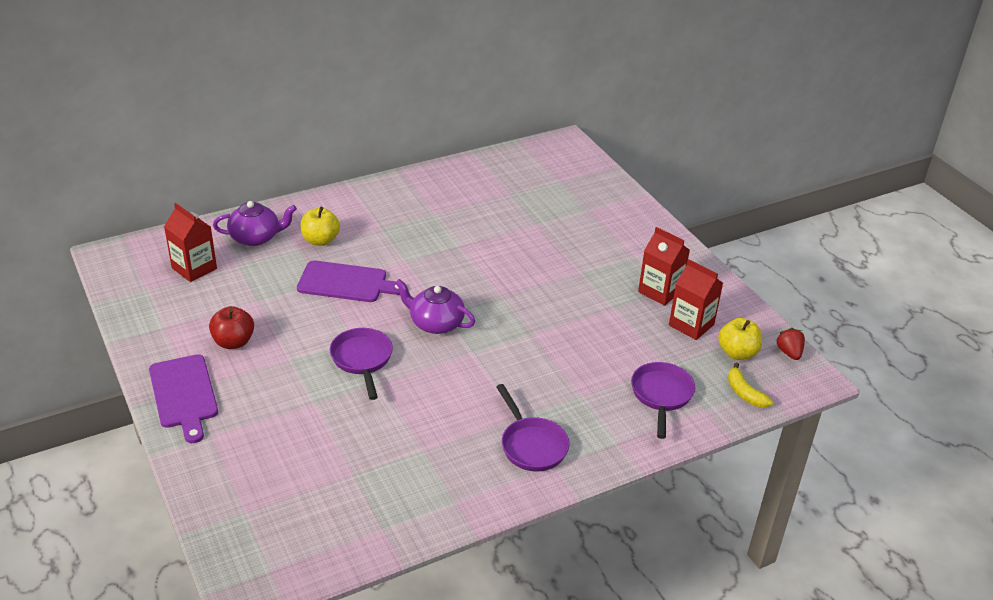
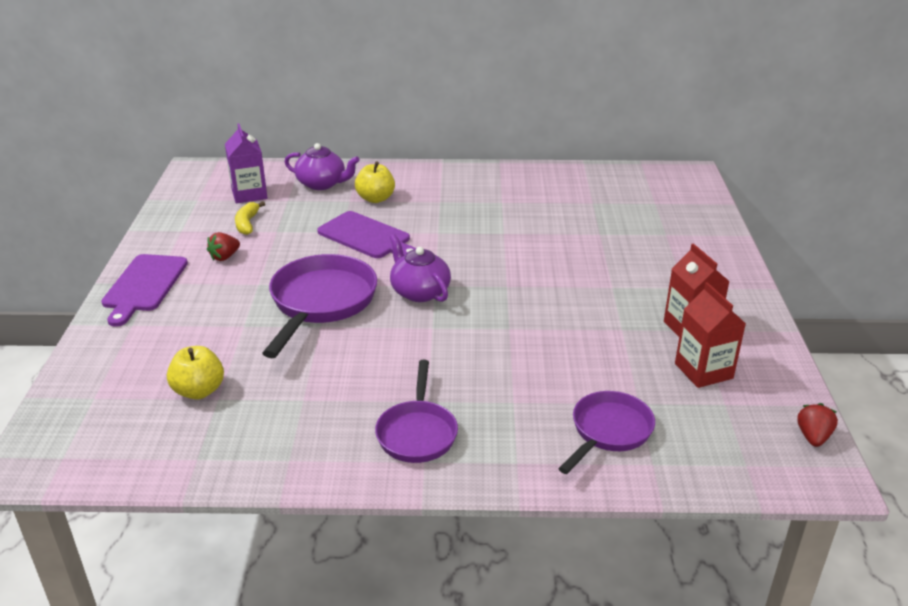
camera: 30 degrees right, 5 degrees down
(194, 268) = (249, 194): red carton -> purple carton
(233, 342) = (224, 257): red apple -> red strawberry
(362, 360) = (321, 303): purple pan -> purple pan, size x1.59
(737, 353) = (741, 416): yellow apple -> yellow apple (199, 391)
(744, 393) = (718, 462): yellow banana -> yellow banana (247, 224)

